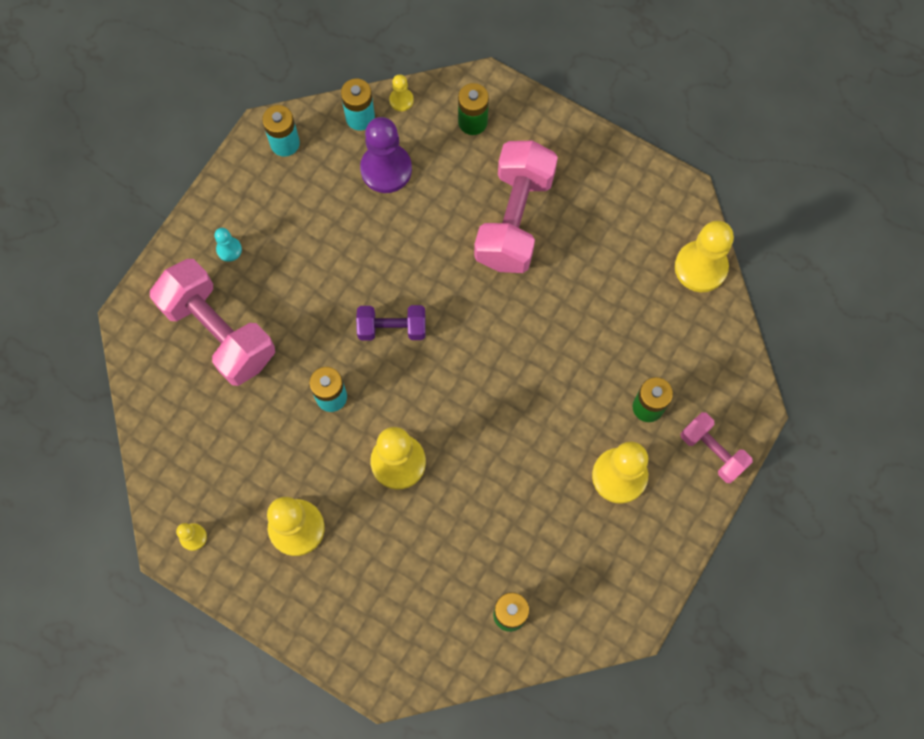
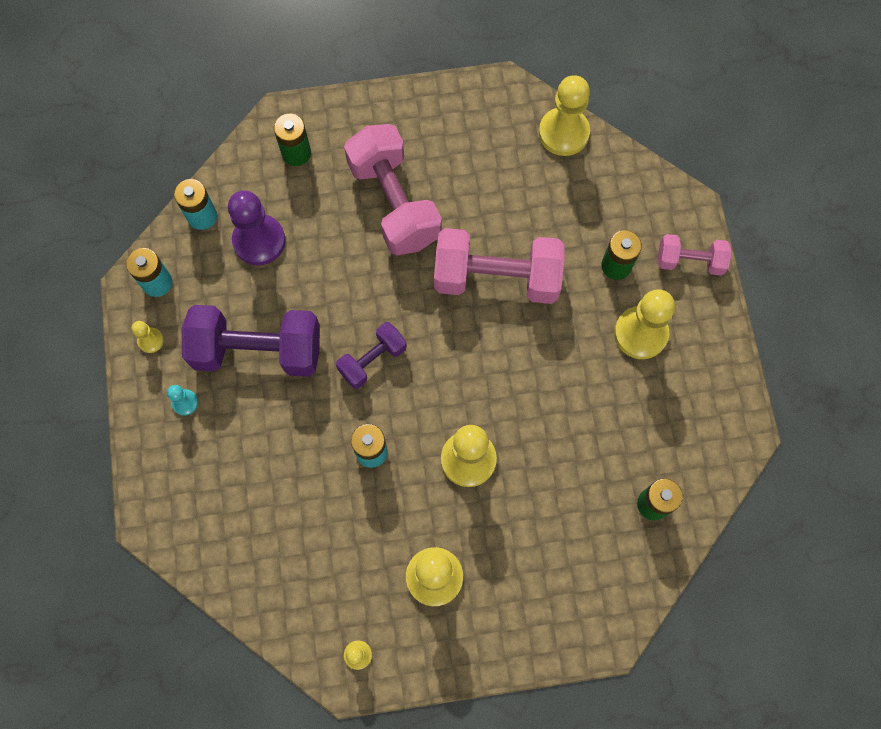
camera: 40 degrees left, 0 degrees up
(219, 332) = (234, 474): pink dumbbell -> pink dumbbell (496, 277)
(314, 253) = (258, 350): none -> purple dumbbell
(401, 100) = (224, 178): yellow pawn -> yellow pawn (150, 340)

